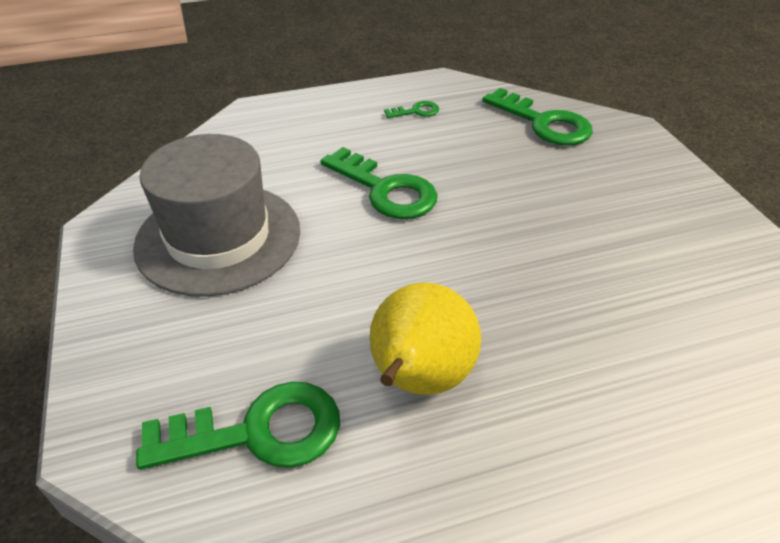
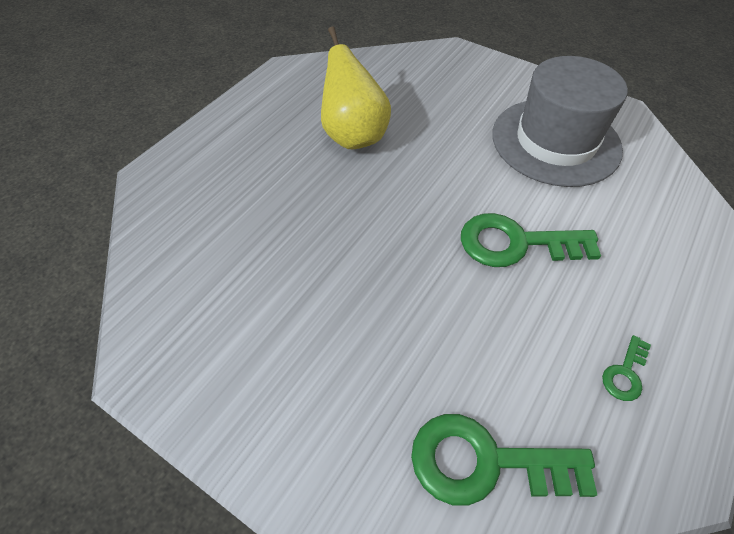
camera: 140 degrees right, 10 degrees up
(258, 431) = (400, 82): green key -> none

